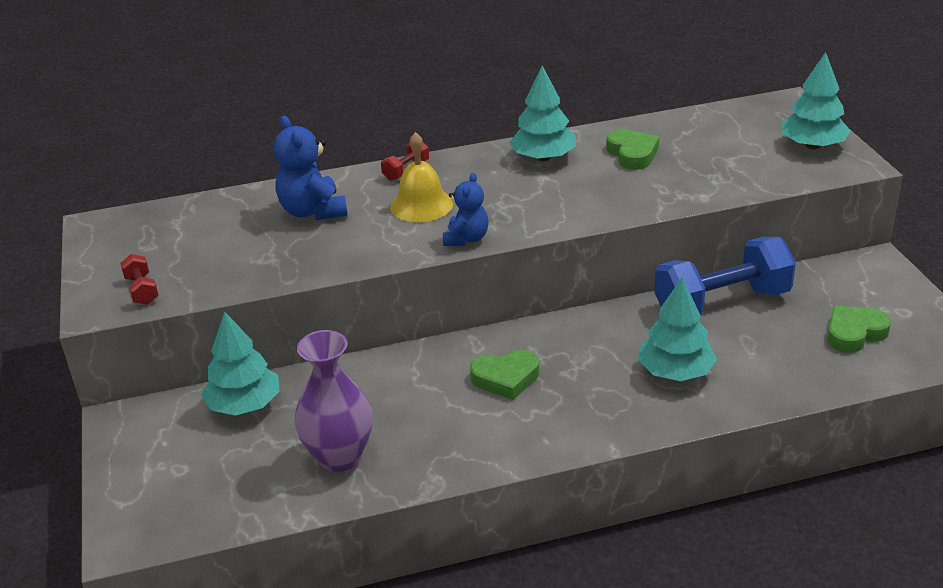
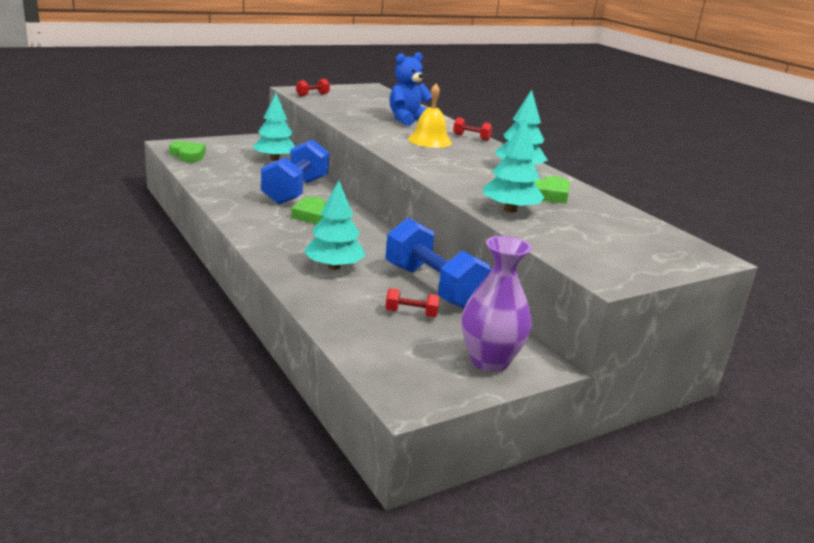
camera: 70 degrees right, 10 degrees down
(339, 457) = (232, 179): purple vase -> purple vase (489, 361)
(405, 390) = (295, 191): none -> blue dumbbell
(466, 239) = (394, 150): blue teddy bear -> none
(790, 327) = (411, 313): none -> red dumbbell
(812, 146) = (628, 262): turquoise tree -> turquoise tree (510, 210)
(854, 333) = (413, 343): green heart -> green heart (188, 155)

